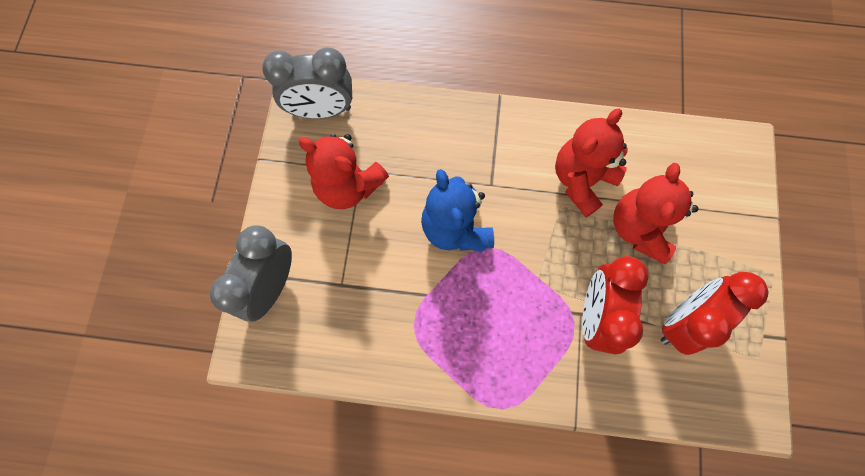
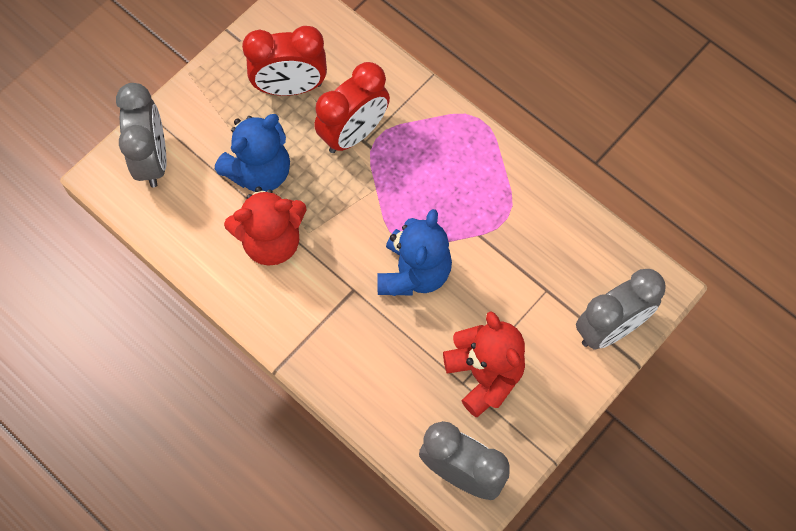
camera: 145 degrees left, 5 degrees down
(639, 228) = (259, 172): red teddy bear -> blue teddy bear
(726, 182) = (152, 159): none -> grey clock

